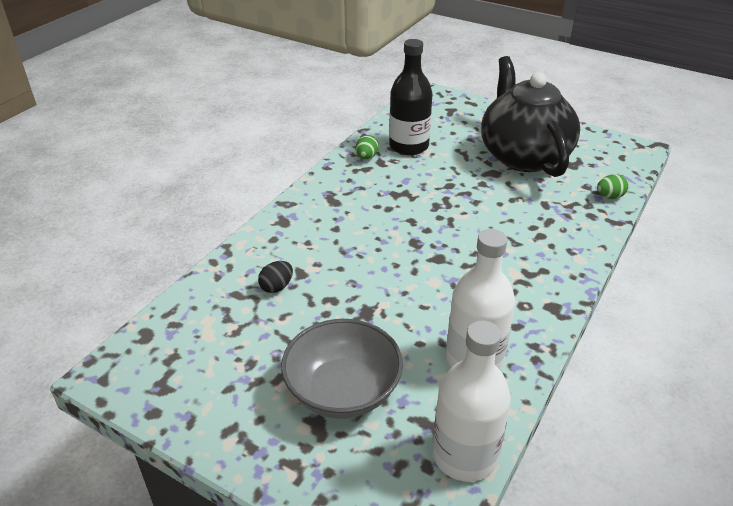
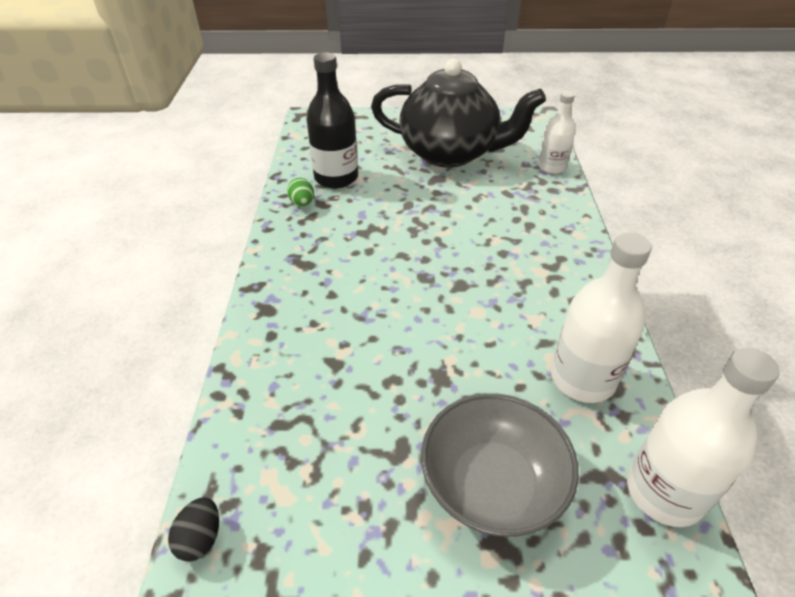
camera: 30 degrees left, 5 degrees up
(277, 287) = (320, 392): black egg -> black egg (201, 538)
(523, 156) = (450, 153): black teapot -> black teapot turned 150 degrees clockwise
(609, 196) = (552, 167): green egg -> white bottle

